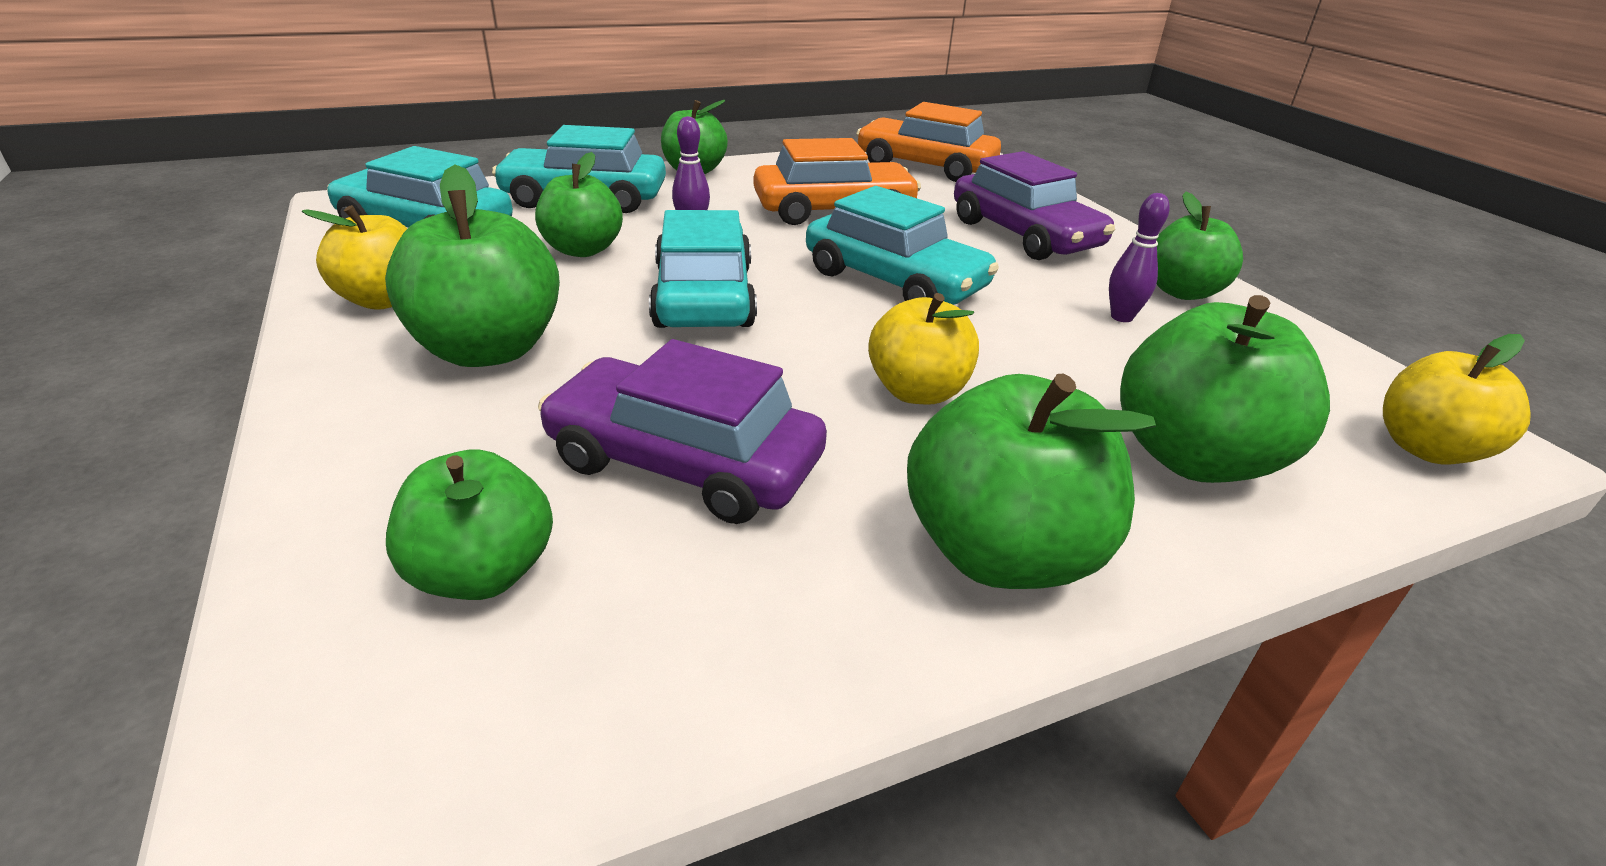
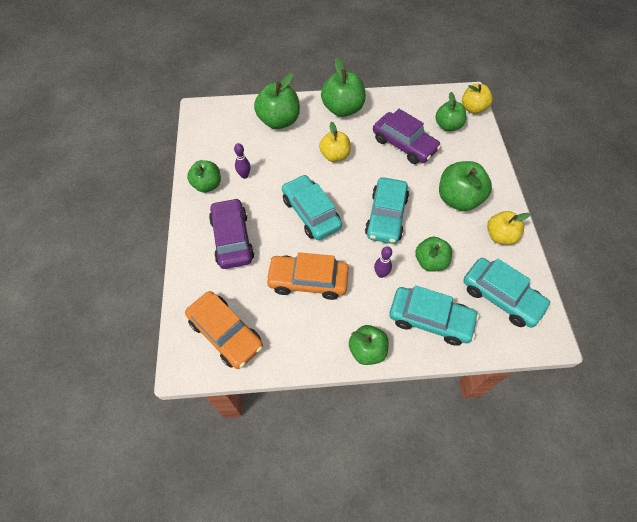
camera: 160 degrees left, 25 degrees up
(1426, 449) = (217, 111): yellow apple -> yellow apple (473, 108)

